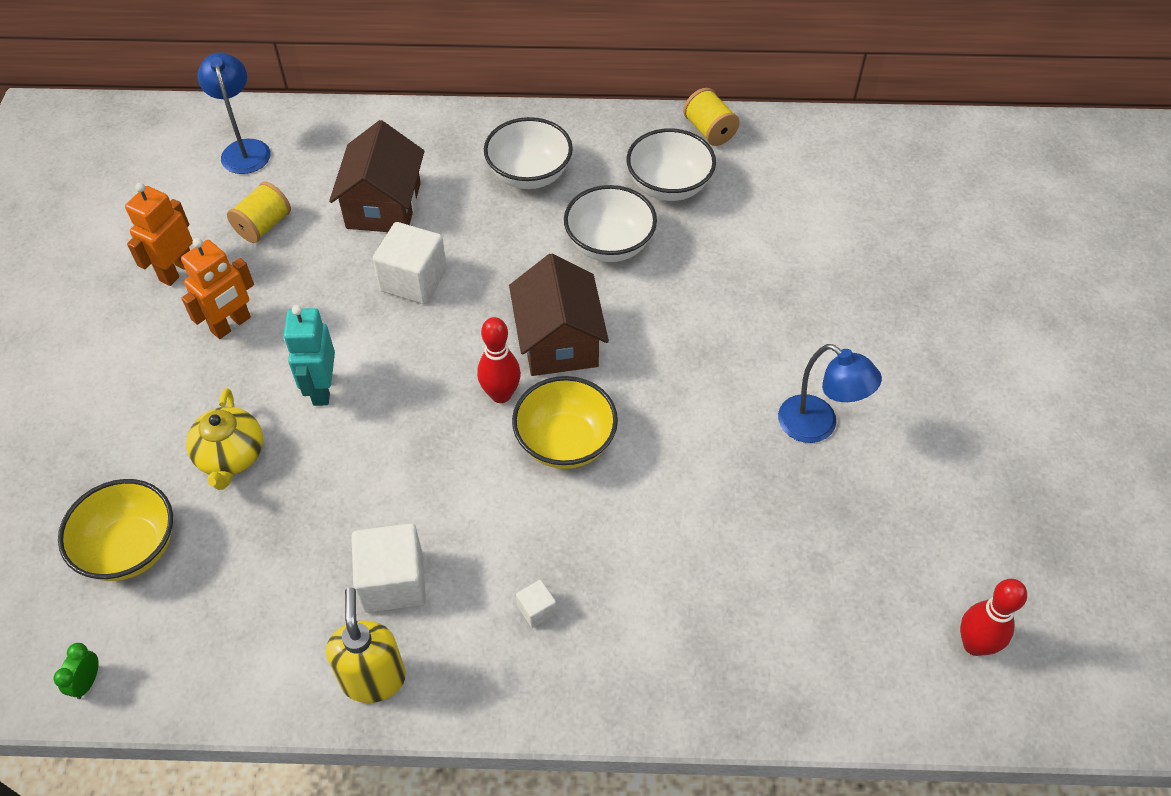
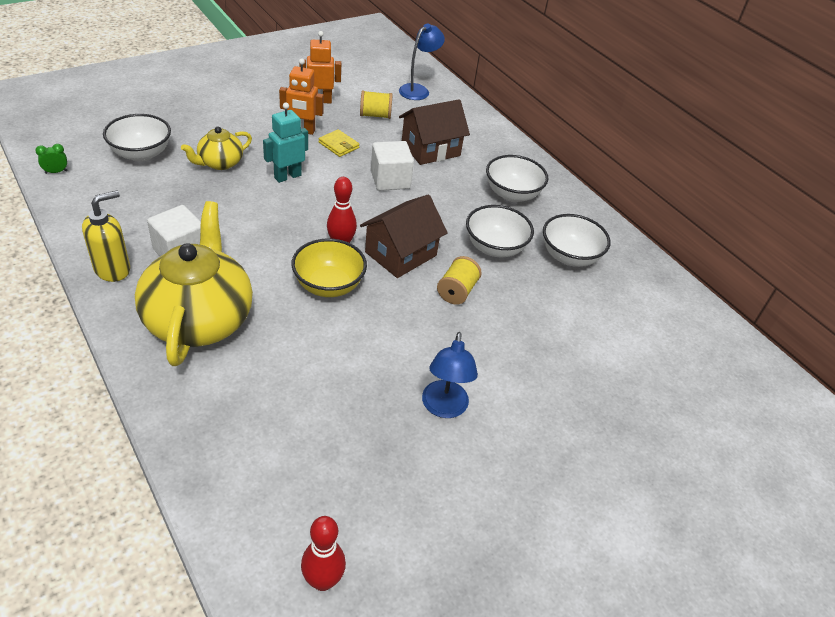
camera: 50 degrees right, 10 degrees down
(130, 548) = (141, 154): yellow bowl -> white bowl
(298, 299) = (338, 145): none -> yellow wallet
(536, 609) = (199, 319): white cube -> yellow teapot
(709, 131) = (636, 258): yellow spool -> yellow spool (457, 291)

